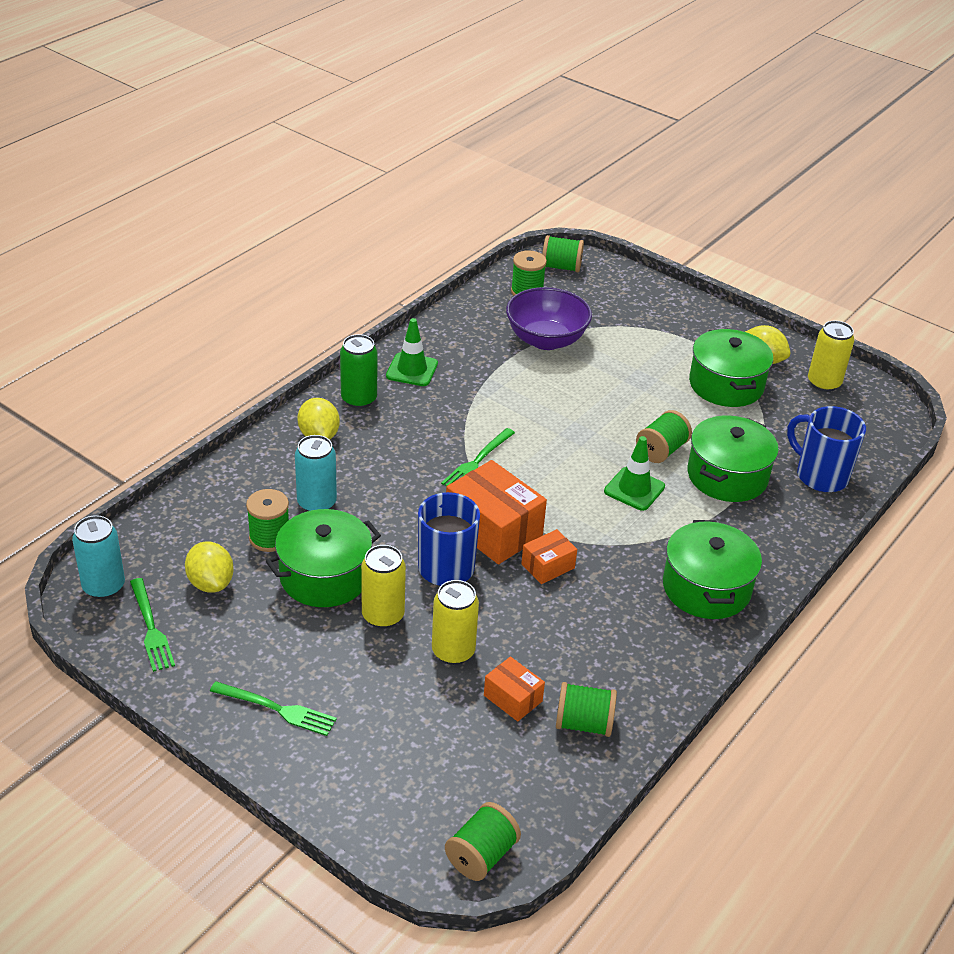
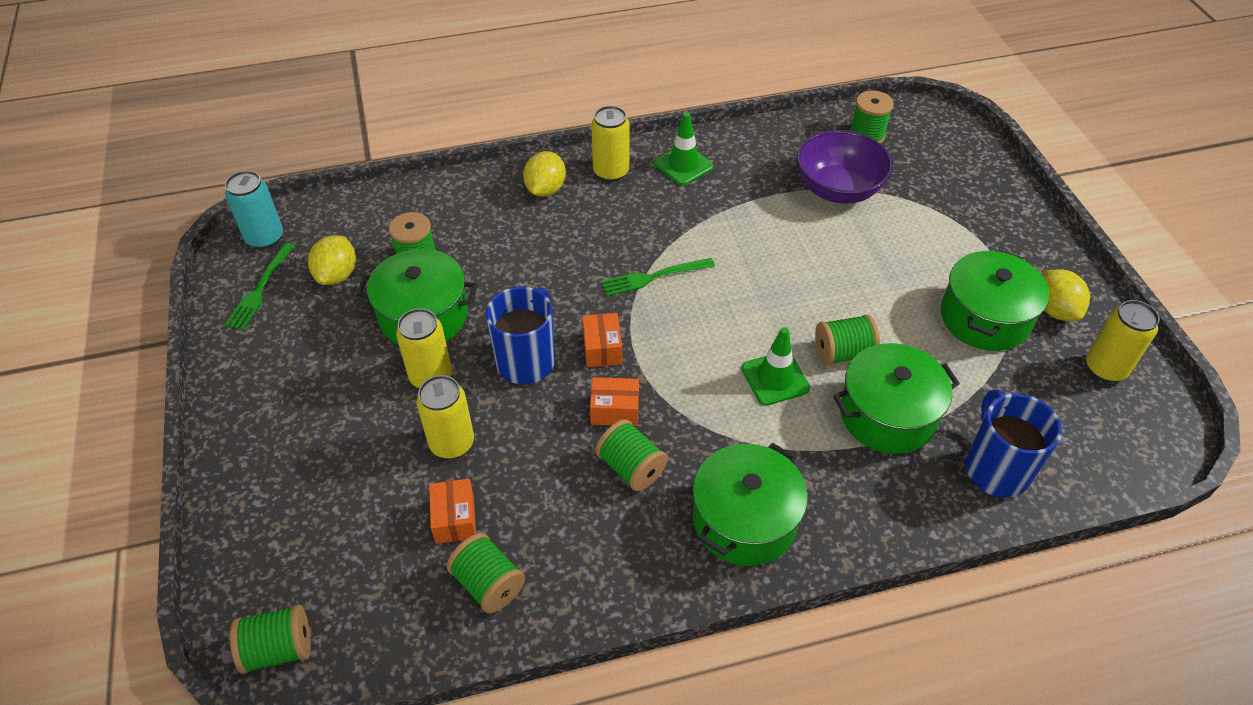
camera: 40 degrees right, 10 degrees up
(277, 709) = (271, 411): green fork -> none
(317, 503) = (483, 248): turquoise can -> none
(359, 399) = (611, 172): green can -> yellow can
(493, 530) = (602, 348): orange box -> orange box, size x0.53
(561, 267) = (926, 124): green spool -> green spool (631, 467)

